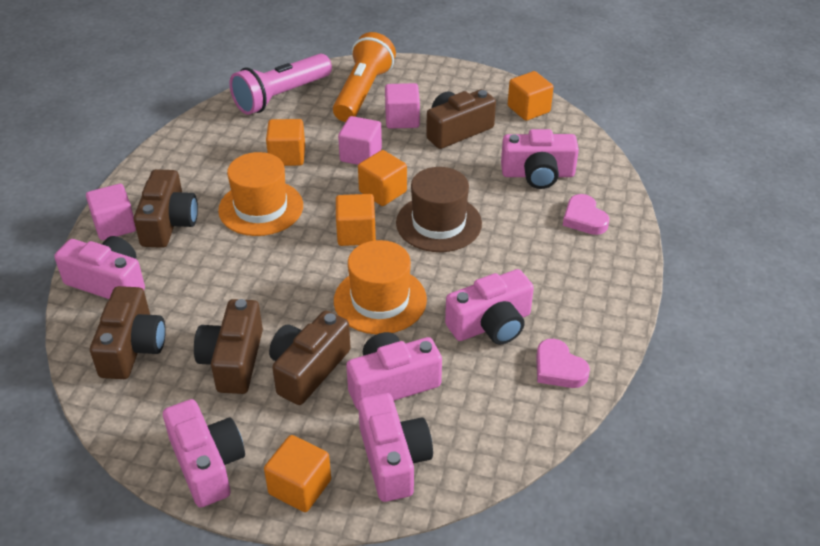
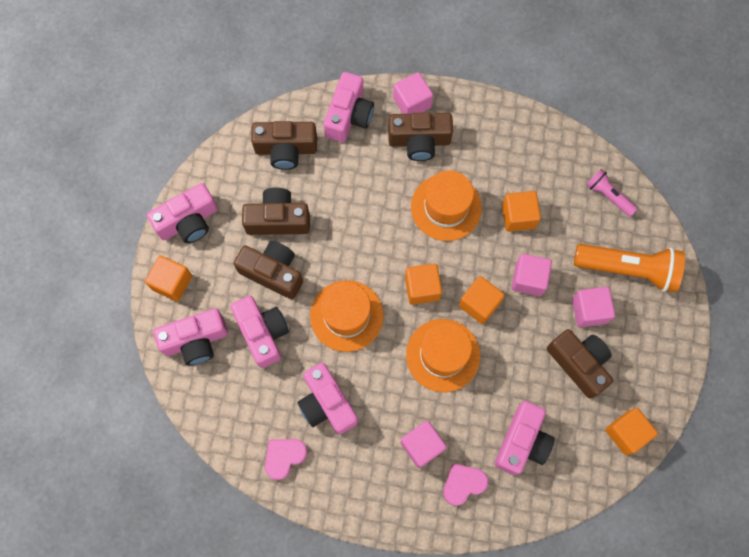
camera: 85 degrees right, 30 degrees up
(281, 96) = (608, 195): pink flashlight -> pink flashlight, size x0.54
(438, 223) = (443, 355): brown hat -> orange hat
(538, 174) = (522, 442): pink camera -> pink camera turned 150 degrees counterclockwise
(542, 246) = (422, 446): none -> pink cube

